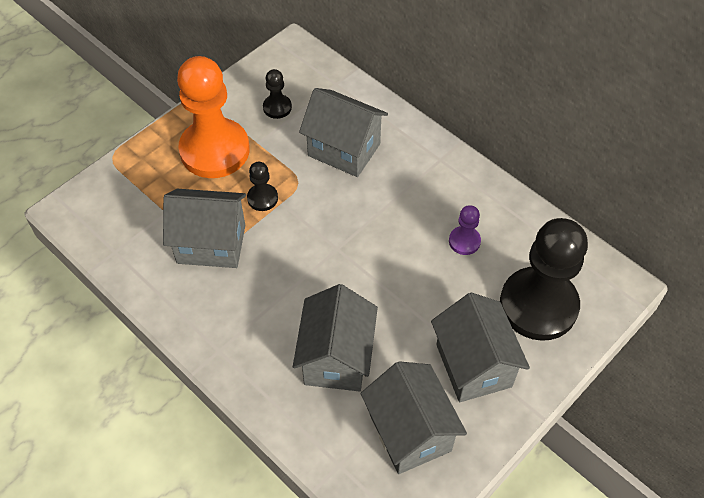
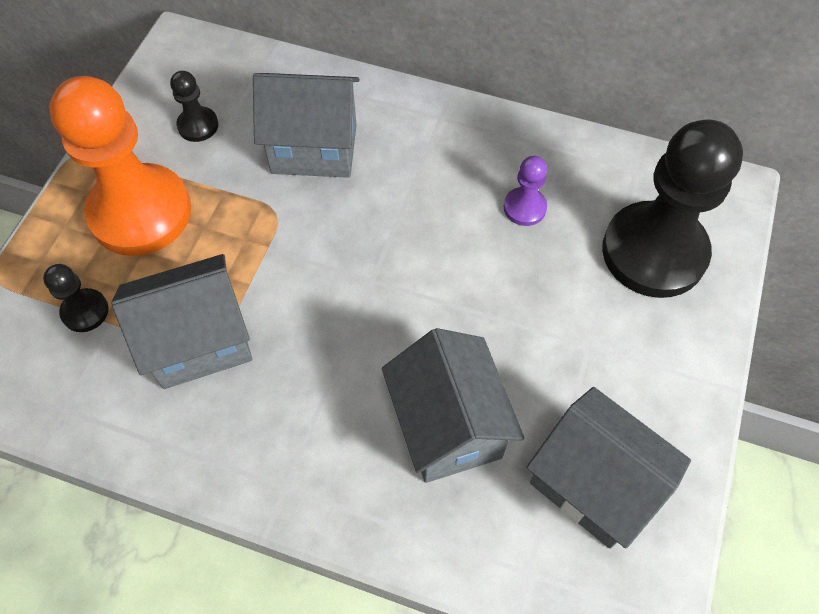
camera: 25 degrees left, 5 degrees up
(262, 198) = (239, 252): black pawn -> black pawn (85, 311)
(473, 365) = (621, 361): grey house -> none

